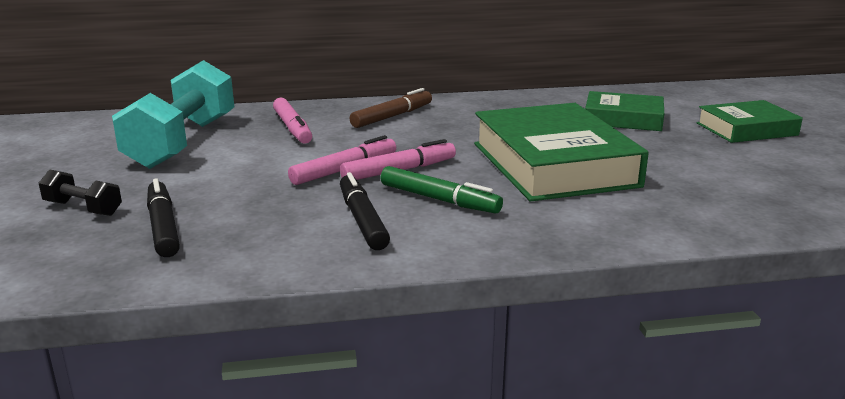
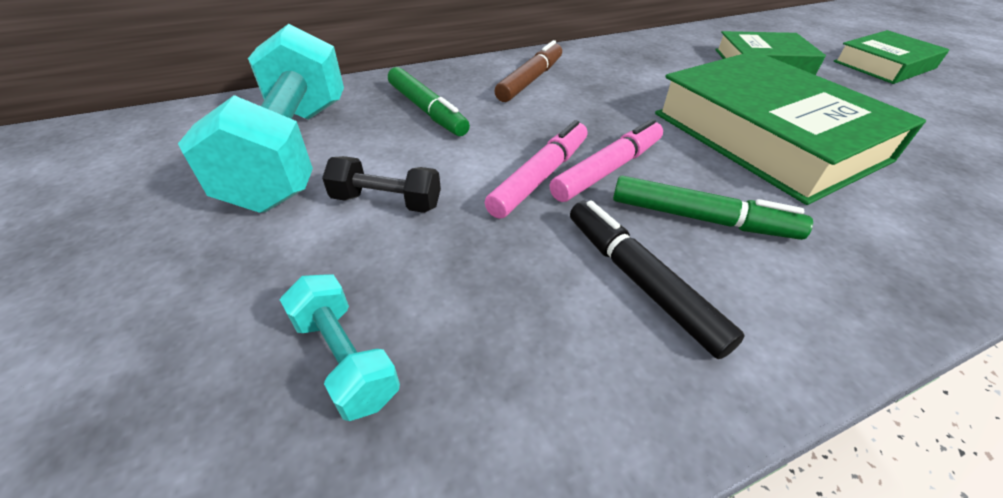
camera: 15 degrees left, 20 degrees up
(83, 208) = (182, 331): black dumbbell -> black dumbbell (386, 202)
(163, 227) = (345, 358): black marker -> turquoise dumbbell
(292, 128) = (426, 110): pink marker -> green marker

